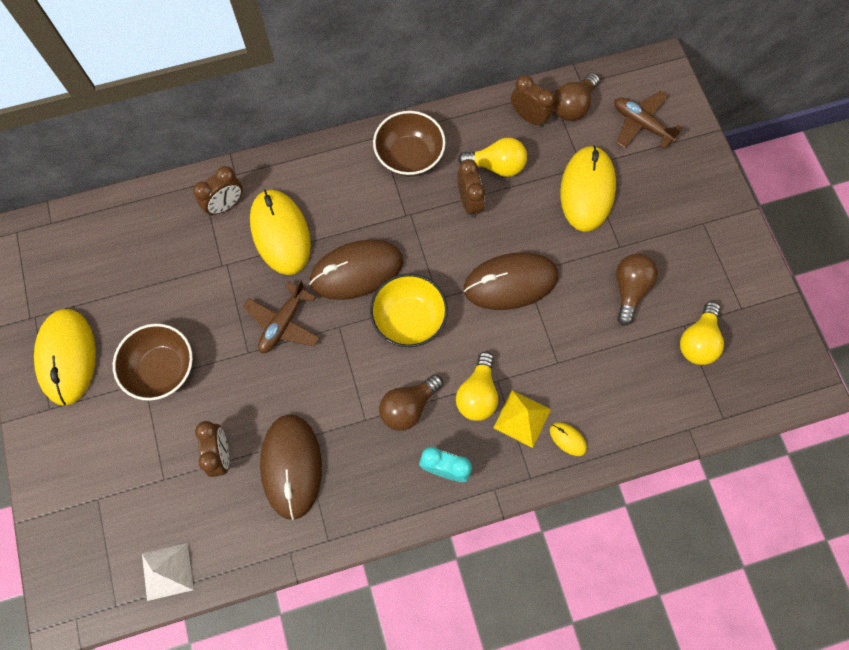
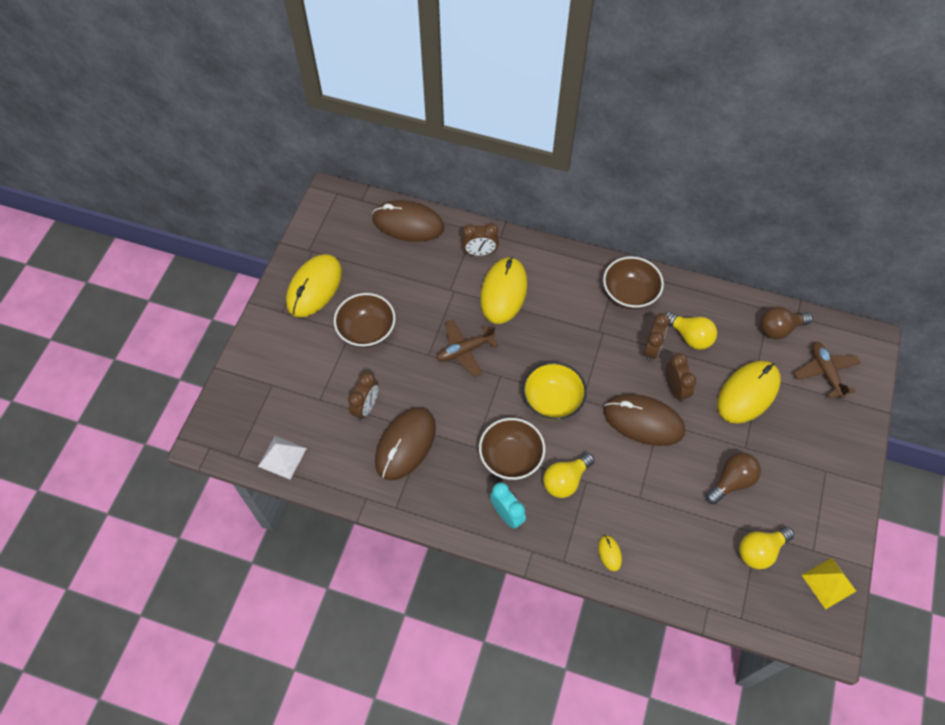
camera: 35 degrees right, 10 degrees down
(356, 271) = (538, 347): brown mouse -> brown mouse (408, 223)
(408, 406) = (511, 457): brown light bulb -> brown bowl
(522, 418) = (586, 517): yellow pyramid -> yellow pyramid (828, 583)
(529, 117) = (738, 317): brown clock -> brown clock (675, 389)

